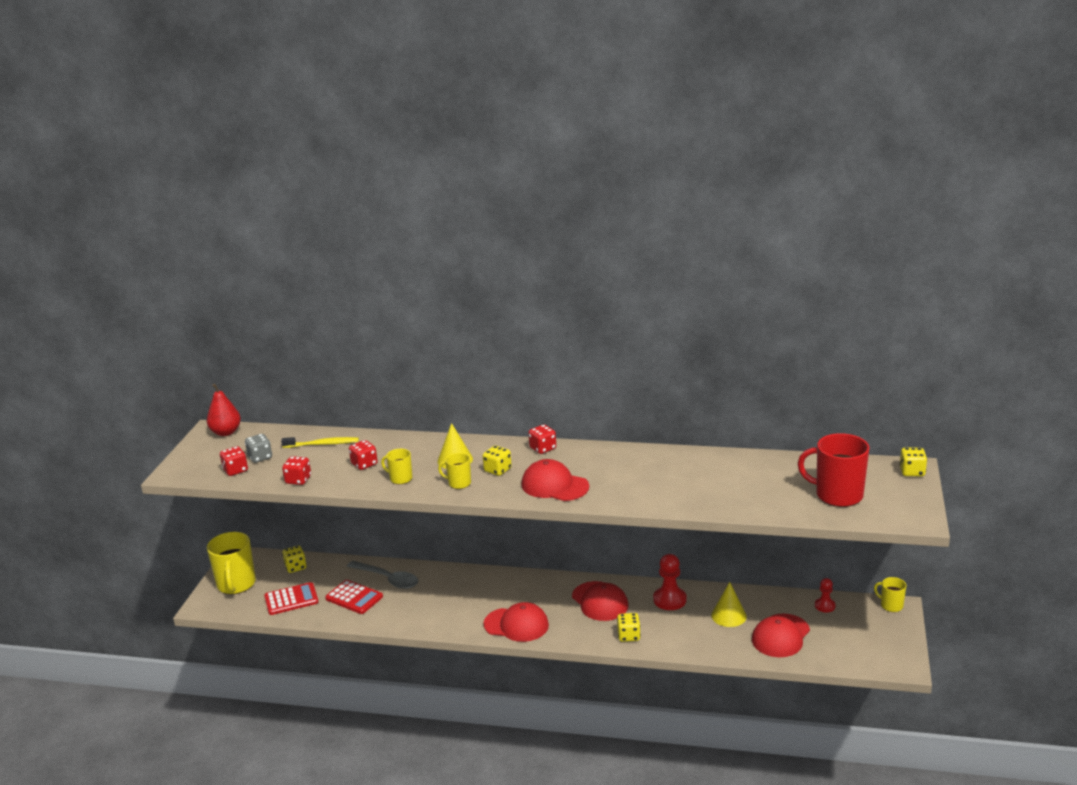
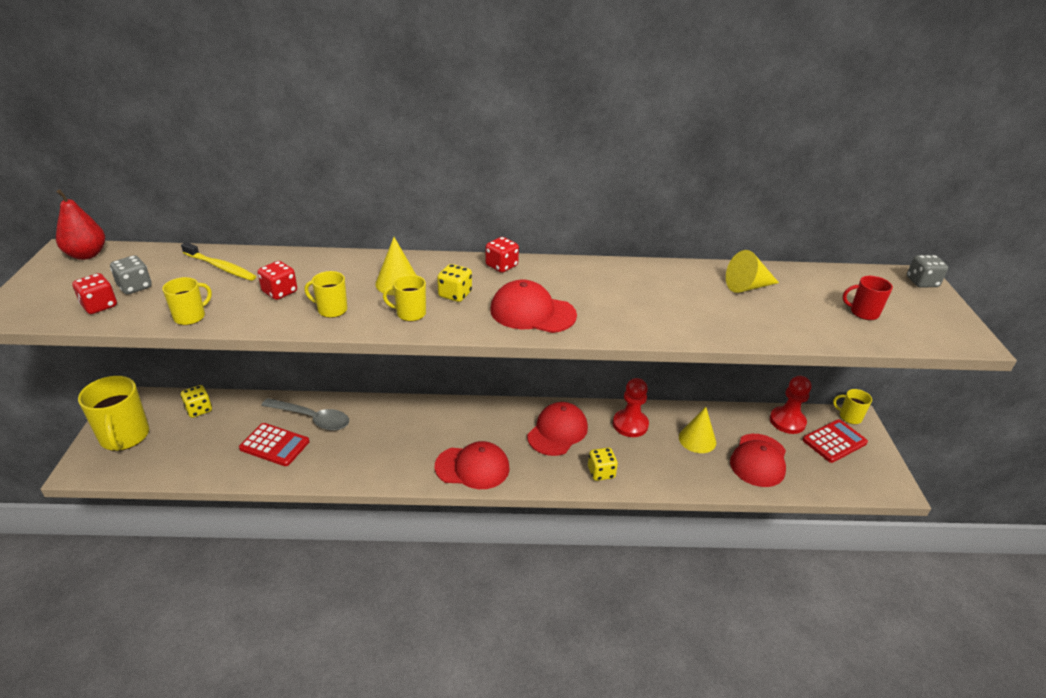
camera: 15 degrees left, 10 degrees up
(291, 599) = (196, 453): red calculator -> red calculator (834, 441)
(298, 480) = (190, 316): red dice -> yellow mug
(322, 444) = (220, 267): yellow toothbrush -> yellow toothbrush turned 45 degrees clockwise
(600, 601) = (557, 431): red cap -> red cap turned 105 degrees counterclockwise
(746, 471) = (747, 287): none -> yellow cone
(825, 606) = (787, 421): red pawn -> red pawn, size x1.67
(837, 495) = (863, 312): red mug -> red mug, size x0.52
(912, 472) = (922, 282): yellow dice -> grey dice

